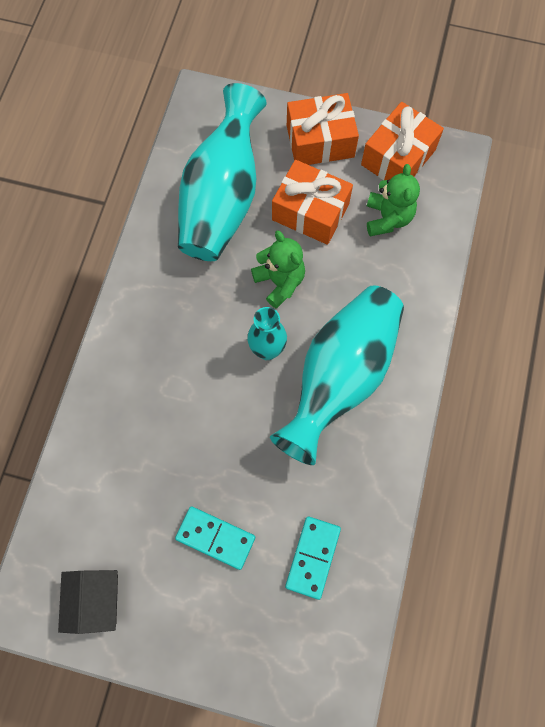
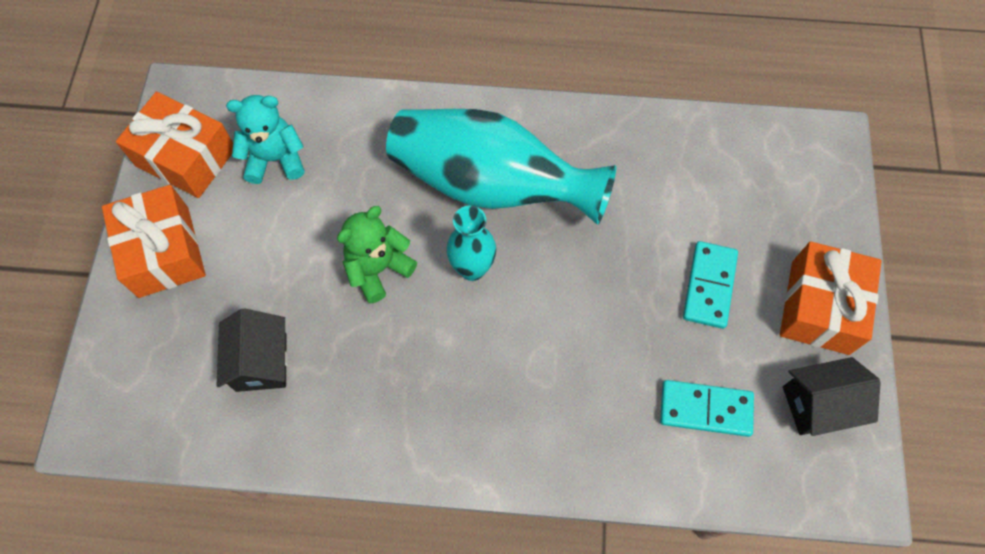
camera: 100 degrees left, 5 degrees down
(222, 198) = (261, 362): turquoise vase -> black house
(310, 212) = (273, 248): orange gift -> orange gift (819, 307)
(313, 557) = (700, 184): turquoise domino -> turquoise domino (705, 409)
(387, 218) = (275, 159): green teddy bear -> turquoise teddy bear

